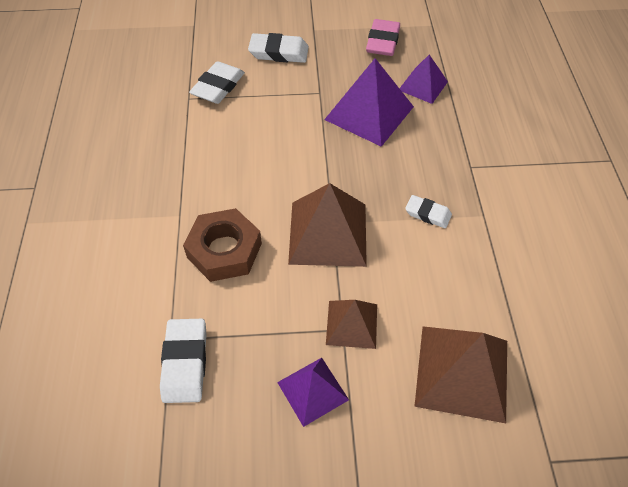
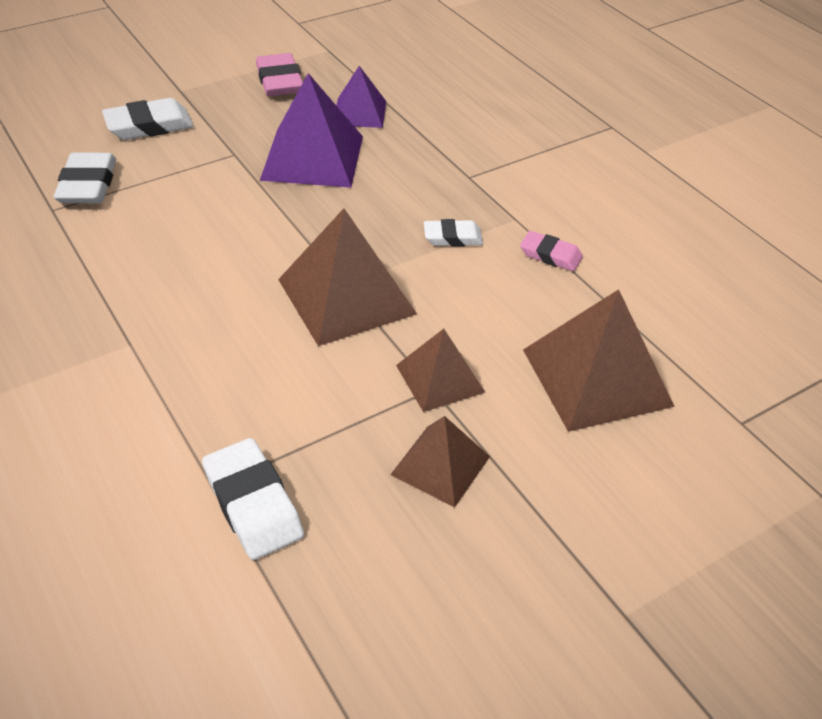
camera: 30 degrees left, 10 degrees down
(224, 250) = (222, 360): brown nut -> none
(312, 391) = (440, 465): purple pyramid -> brown pyramid
(490, 256) = (550, 255): none -> pink eraser

